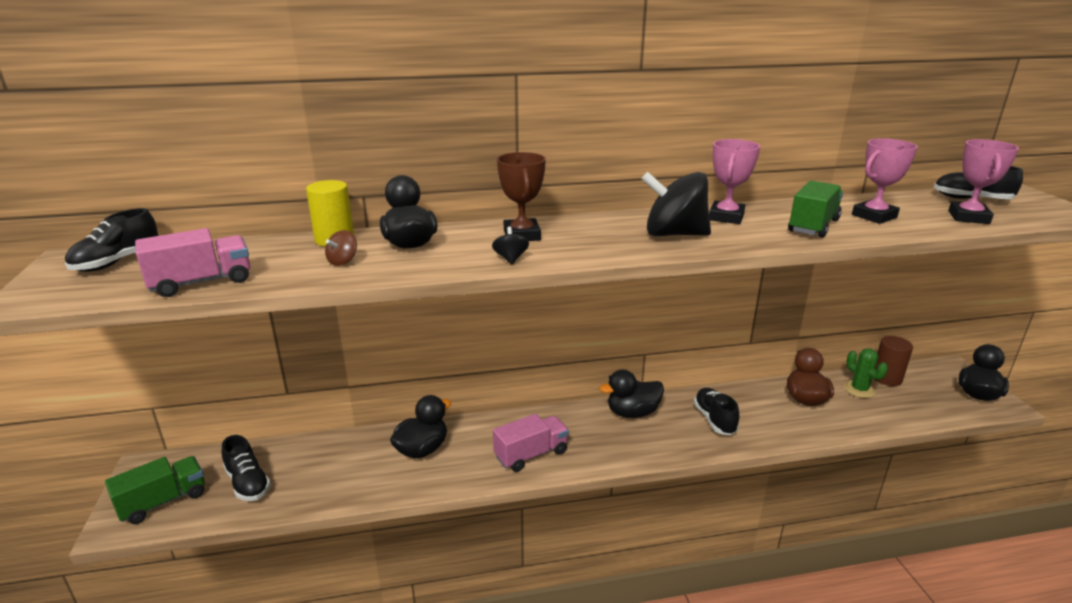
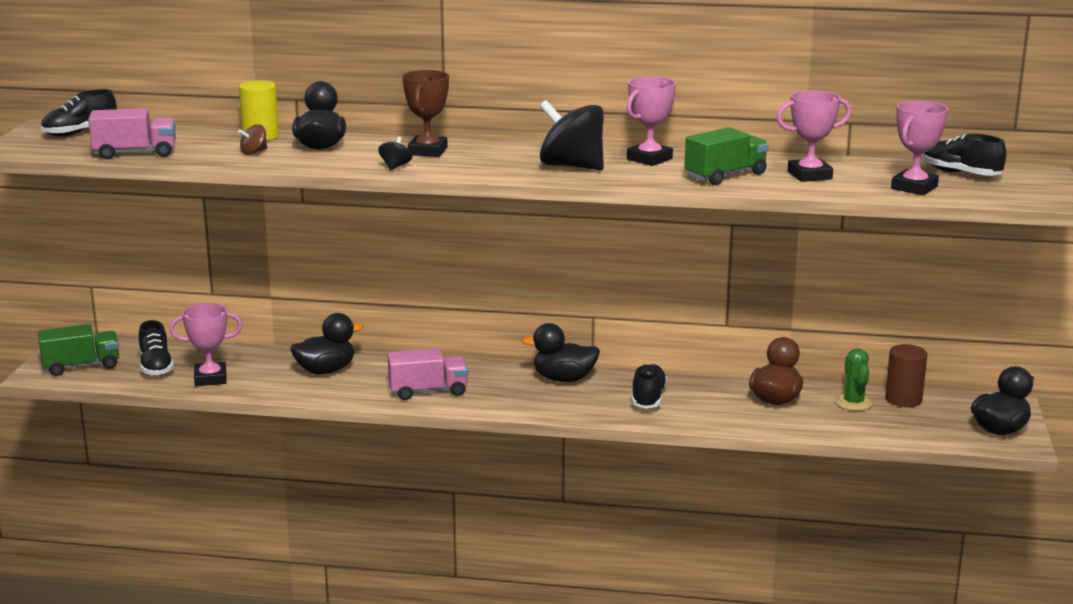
camera: 20 degrees right, 5 degrees down
(313, 487) = (210, 378): none -> pink trophy

